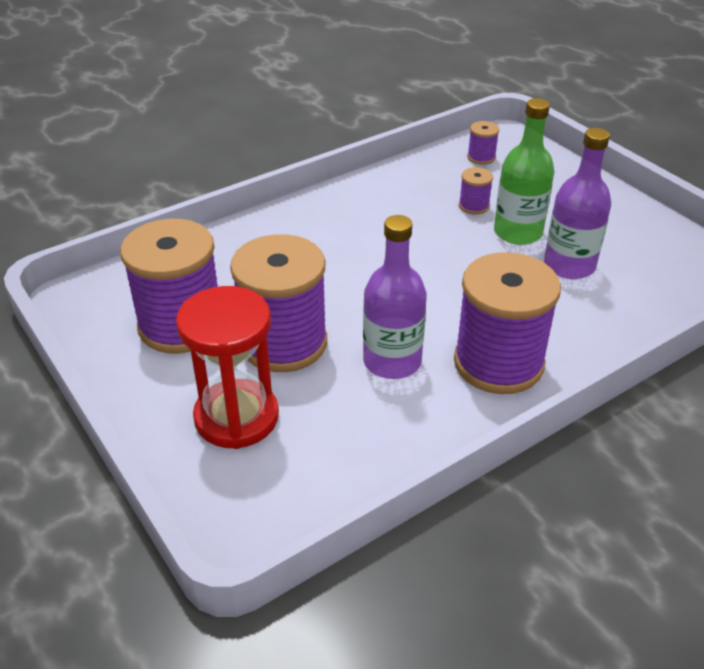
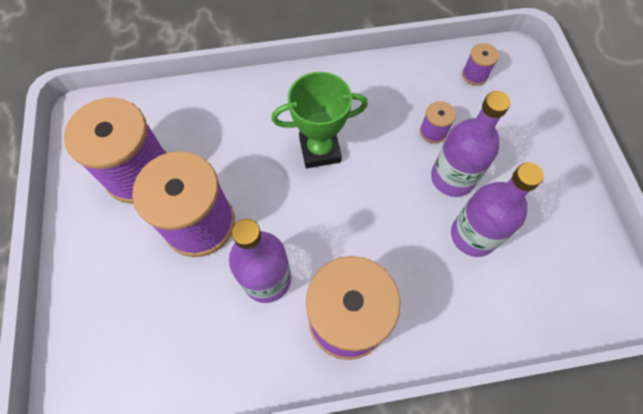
camera: 25 degrees right, 25 degrees up
(236, 417) = (127, 284): red hourglass -> none
(371, 250) = (320, 150): none -> green trophy
(518, 232) = (452, 178): green bottle -> purple bottle

